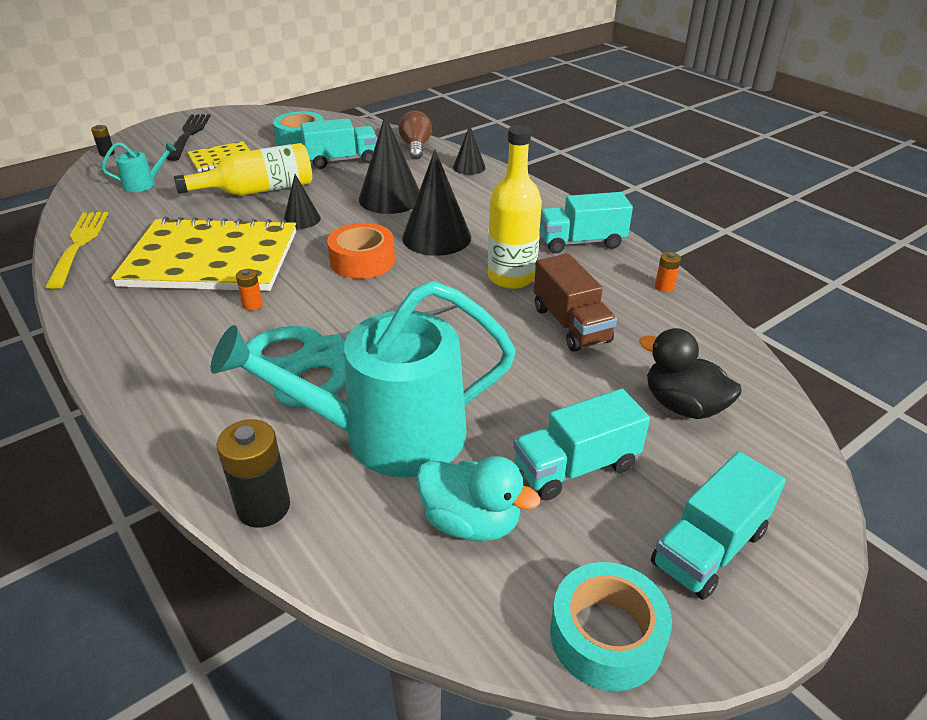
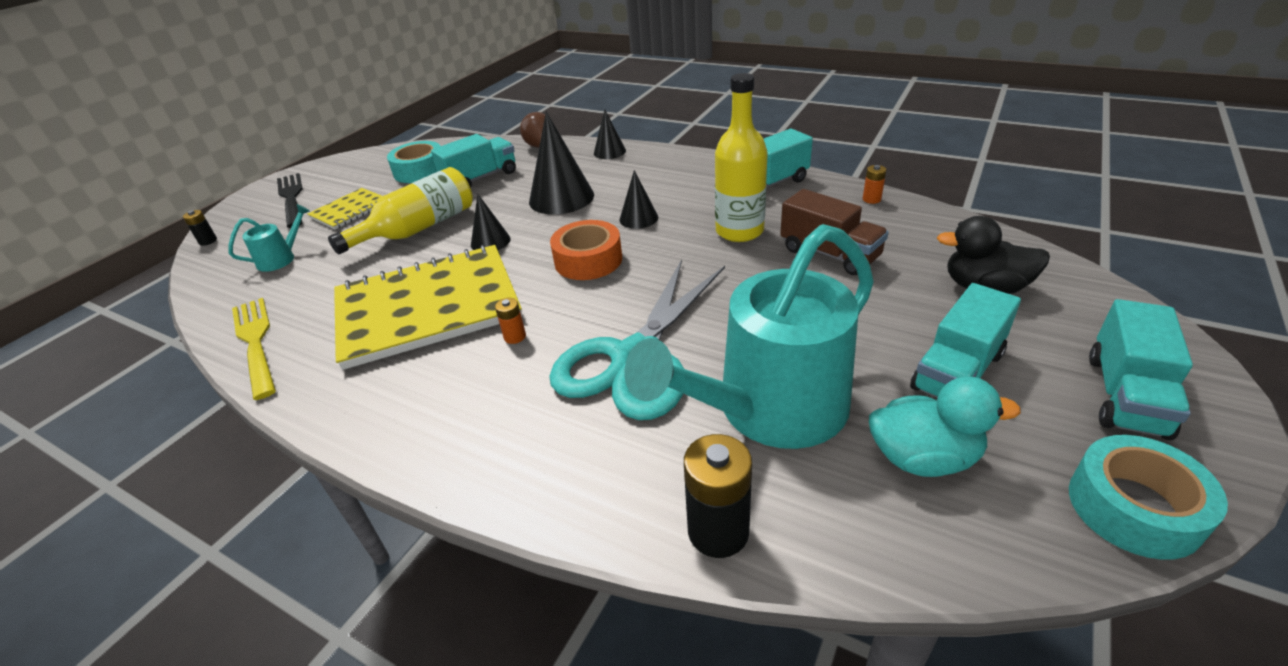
camera: 20 degrees left, 0 degrees up
(436, 237) = (638, 218): black cone -> black cone, size x0.56

